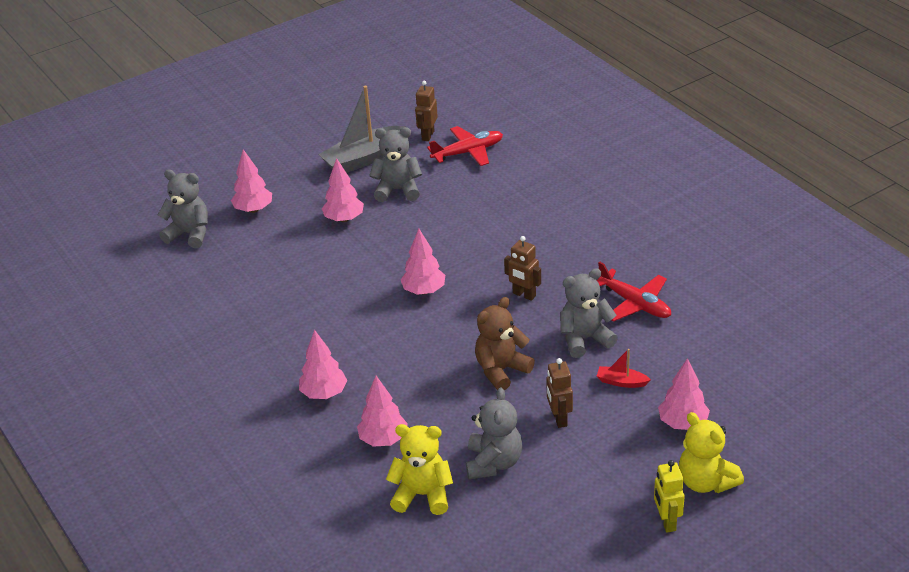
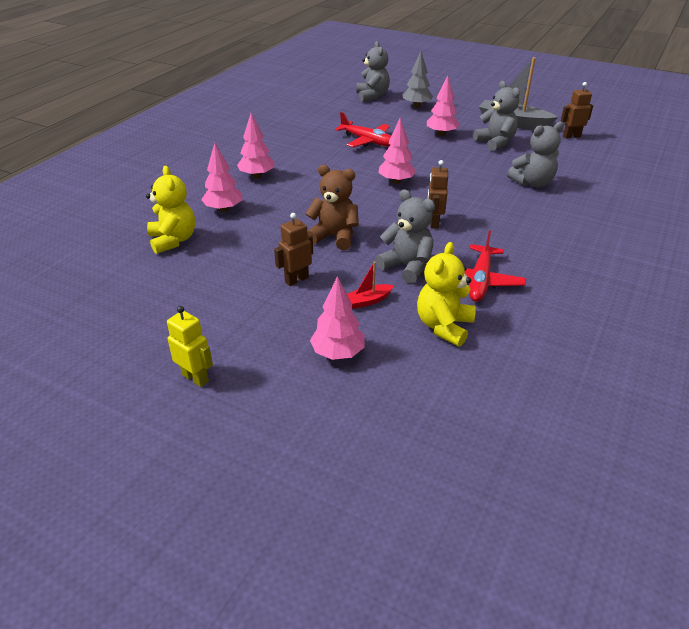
camera: 60 degrees right, 0 degrees up
(253, 209) = (416, 106): pink tree -> grey tree
(468, 152) = (575, 155): red plane -> red plane (367, 141)
(493, 463) = (224, 262): grey teddy bear -> grey teddy bear (532, 183)
(621, 382) = (368, 301): red boat -> red boat turned 105 degrees counterclockwise
(666, 522) = (195, 378): yellow robot -> yellow robot turned 75 degrees clockwise
(706, 482) = (263, 391): yellow teddy bear -> yellow teddy bear (444, 326)

